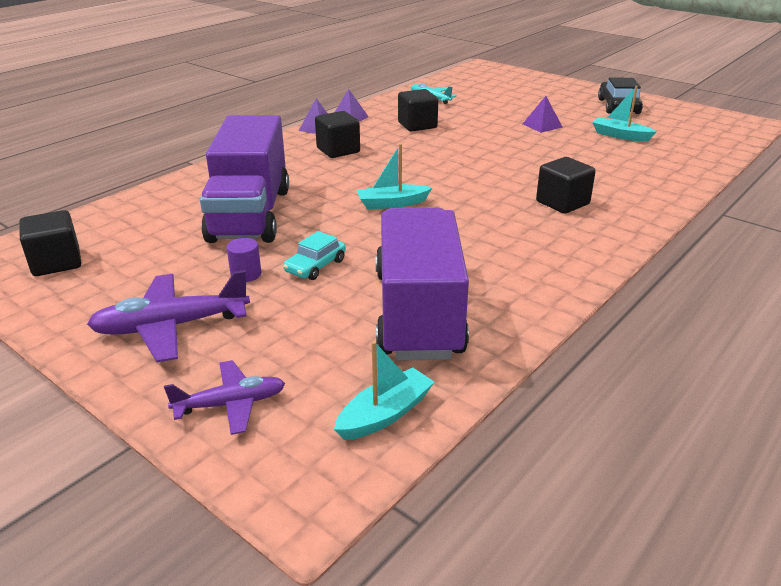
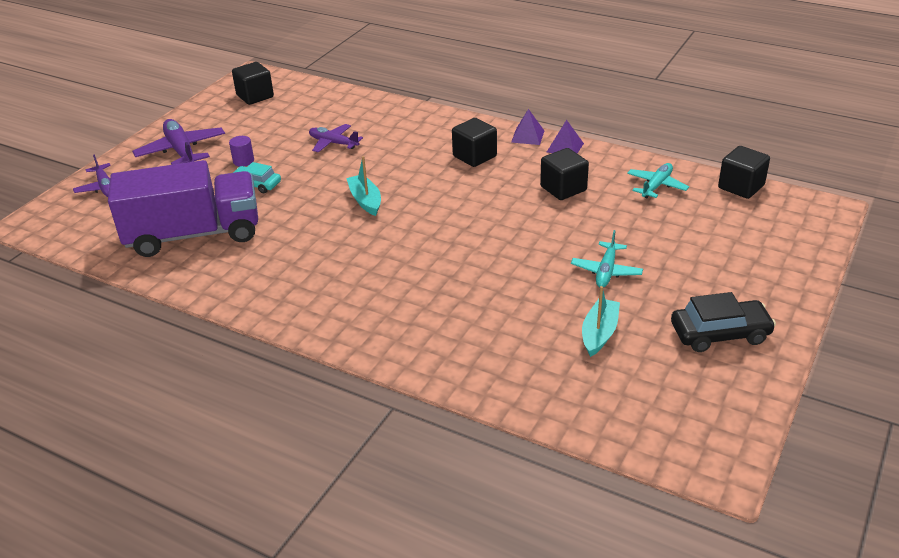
camera: 80 degrees right, 5 degrees up
(250, 214) = (333, 143): purple truck -> purple plane
(385, 414) = (89, 236): turquoise boat -> none
(542, 125) = (606, 271): purple pyramid -> turquoise plane
(562, 203) = (387, 293): black cube -> black cube (741, 187)

